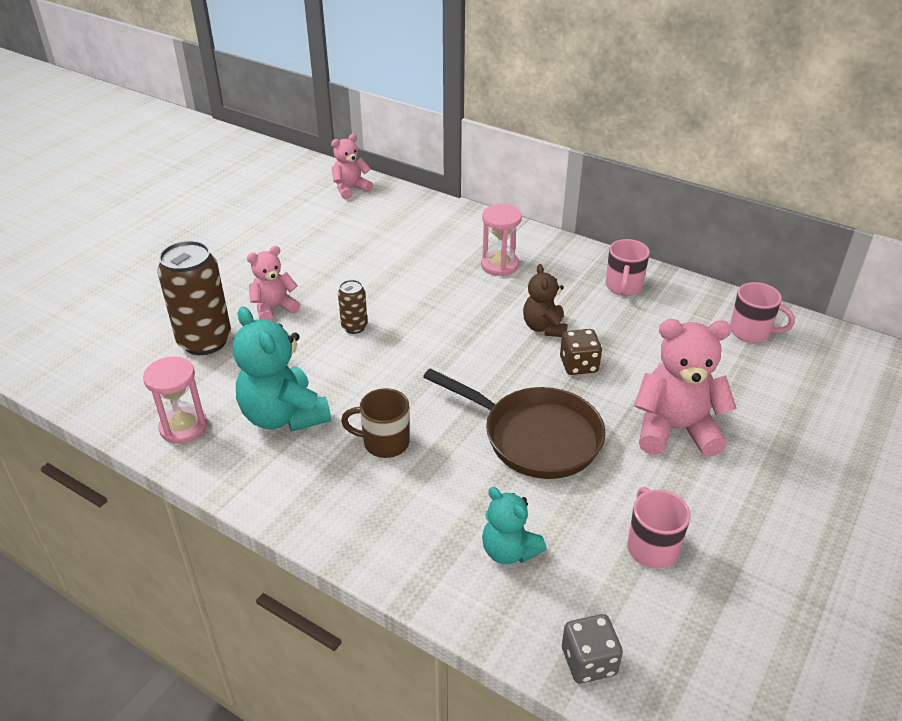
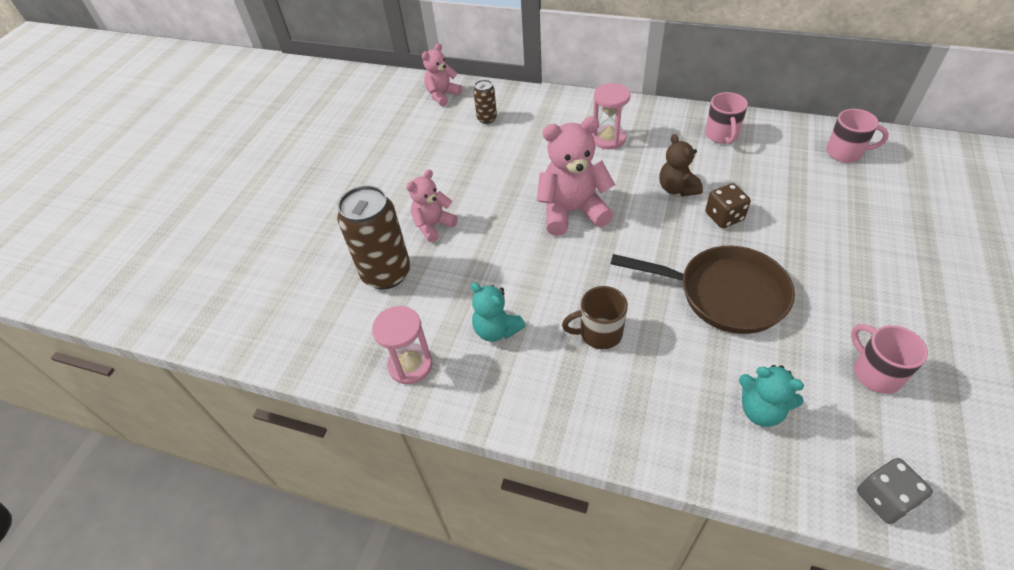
camera: 10 degrees left, 10 degrees up
(284, 416) = (496, 330): turquoise teddy bear -> turquoise teddy bear, size x0.60
(354, 327) = (514, 227): brown can -> brown can (487, 119)
(675, 429) = (834, 257): pink teddy bear -> pink teddy bear (572, 212)

